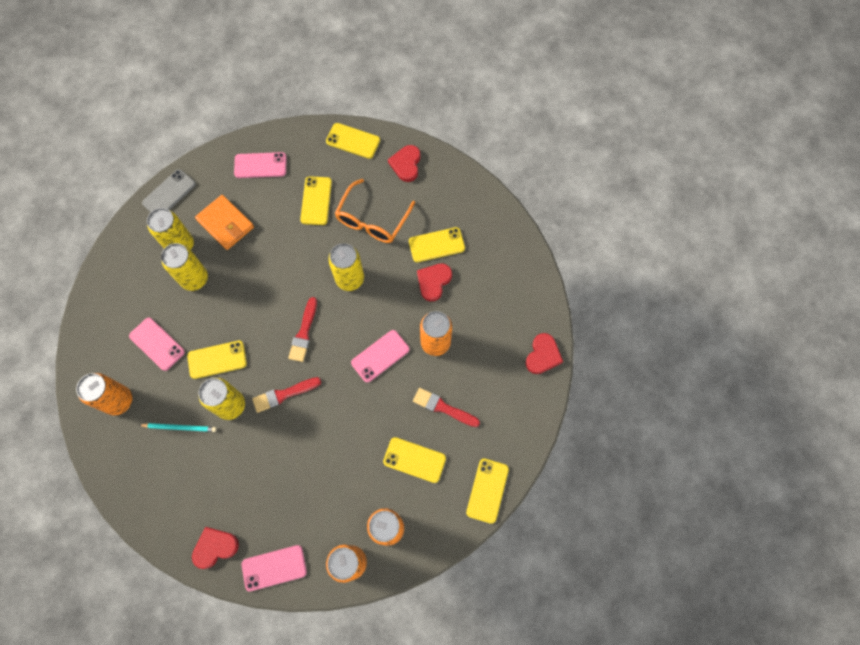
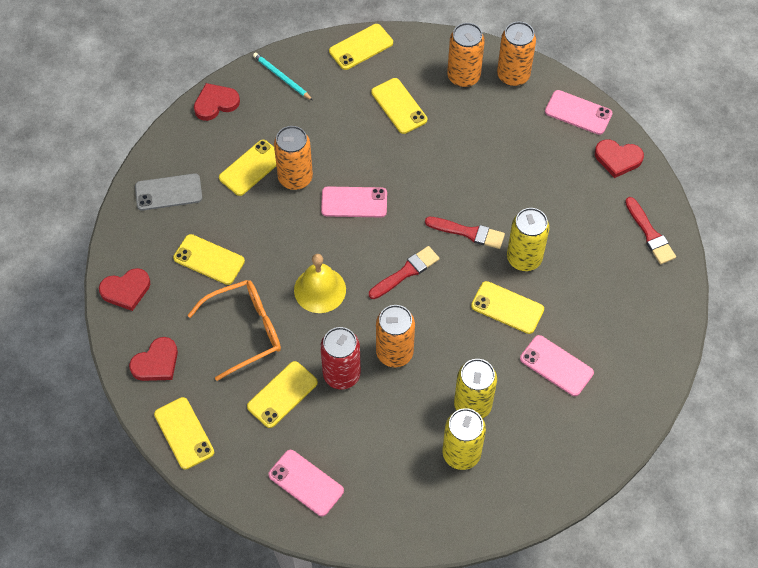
camera: 140 degrees left, 10 degrees down
(119, 401) = (629, 338): orange can -> orange can (394, 353)
(157, 344) = (556, 365): pink phone -> pink phone turned 45 degrees counterclockwise
(169, 194) = (431, 527): grey phone -> grey phone (168, 192)
(179, 427) = (585, 273): turquoise pencil -> turquoise pencil (282, 77)
(225, 224) = (396, 442): orange wallet -> none
(290, 238) = (341, 374): none -> red can
(350, 279) = (320, 289): yellow can -> yellow bell
(433, 282) = (245, 229): red heart -> red heart (126, 290)
(443, 407) = (339, 125): red brush -> red brush (650, 234)
(471, 326) = (251, 168): none -> yellow phone

